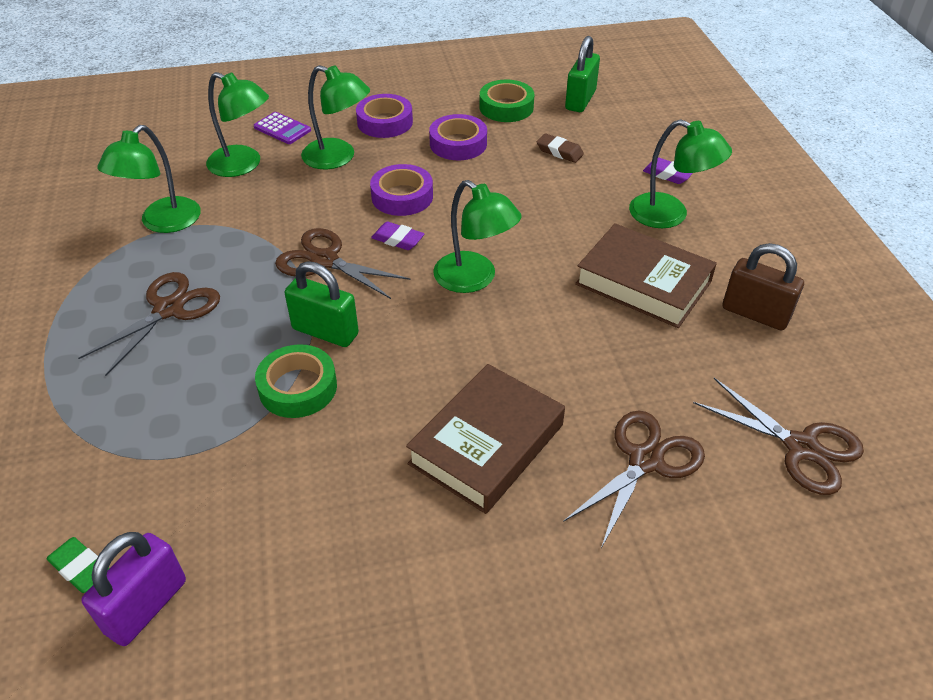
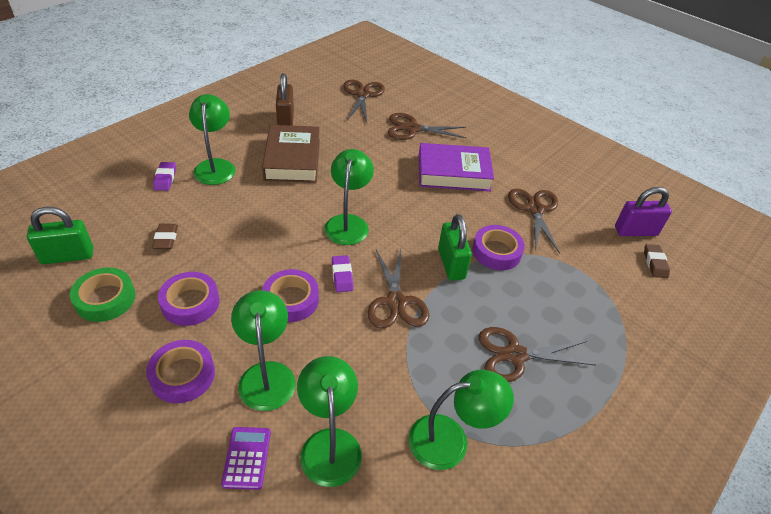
camera: 130 degrees left, 0 degrees up
(80, 568) = (655, 263): green eraser -> brown eraser
(298, 387) = (496, 252): green tape -> purple tape
(321, 494) = (535, 209): none -> brown scissors
(487, 444) = (453, 172): brown book -> purple book

